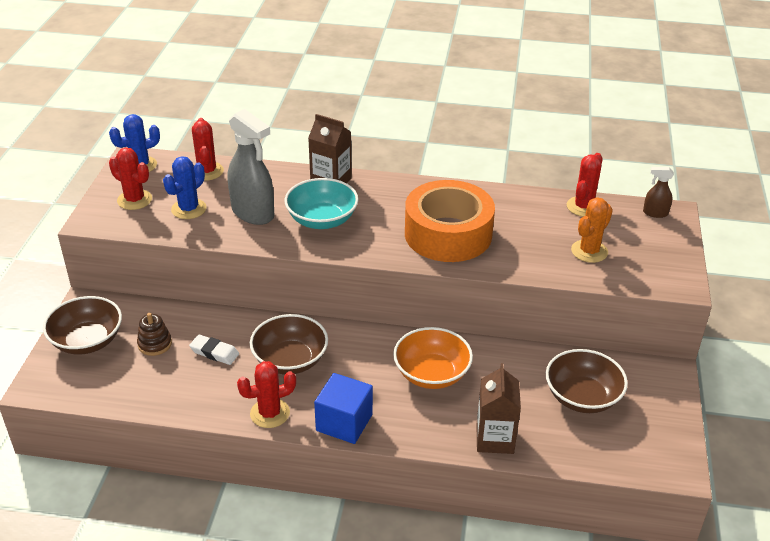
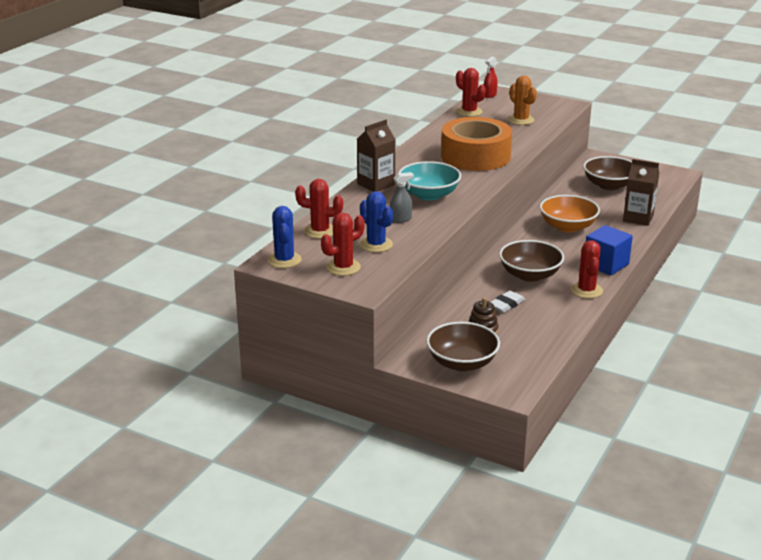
camera: 70 degrees left, 10 degrees down
(253, 213) = (401, 219): grey spray bottle -> grey spray bottle, size x0.48
(655, 213) = (489, 95): brown spray bottle -> red spray bottle

